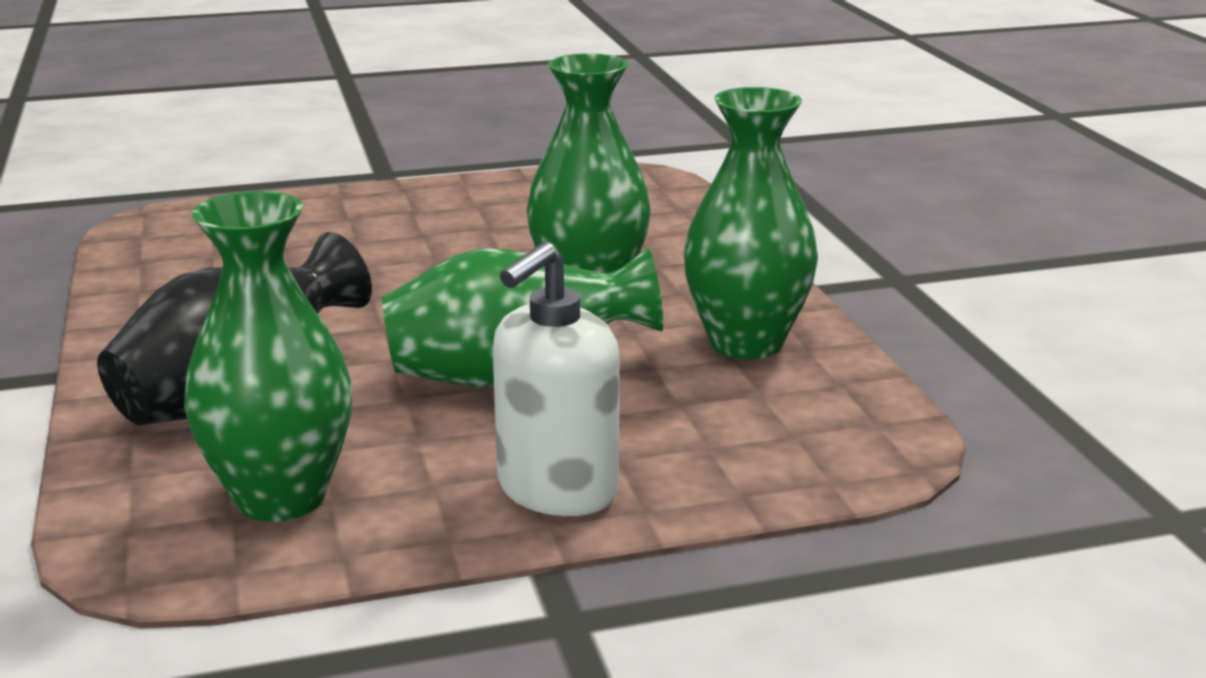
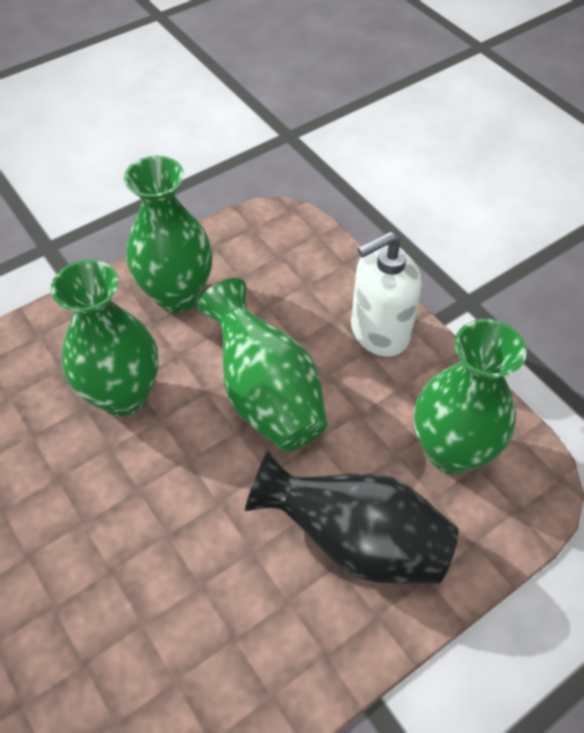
camera: 110 degrees left, 30 degrees up
(557, 490) = (379, 332): white soap dispenser -> white soap dispenser turned 135 degrees clockwise

